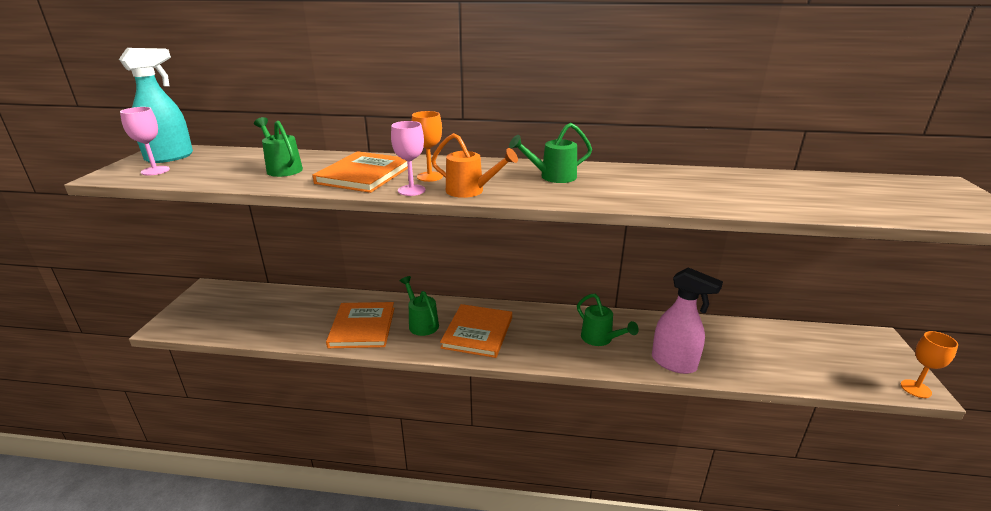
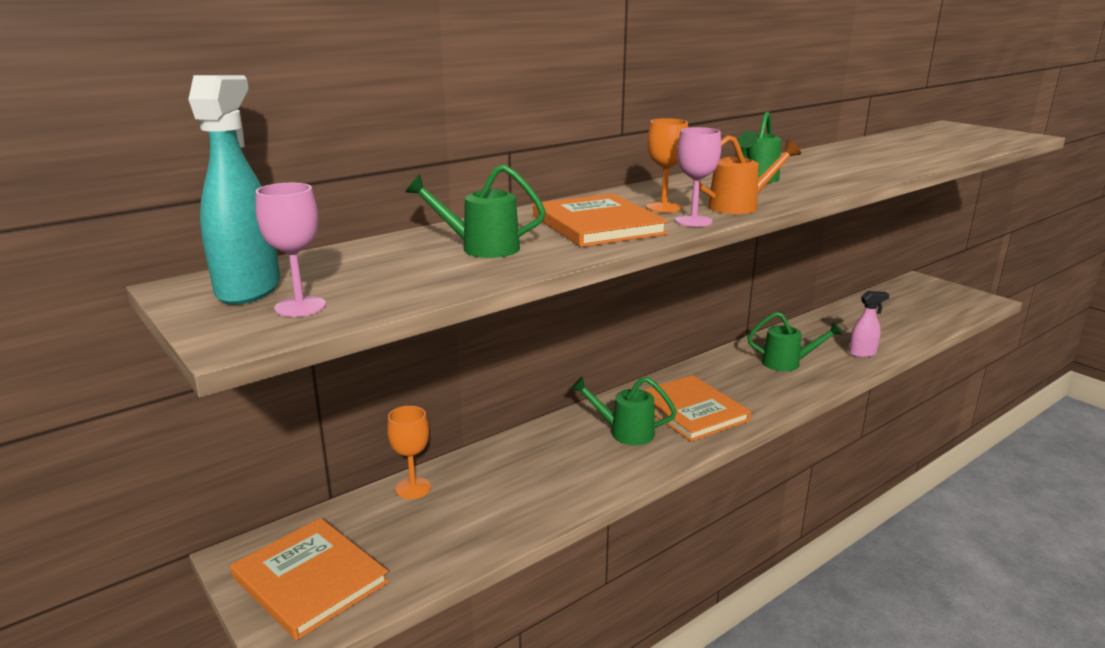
camera: 45 degrees left, 5 degrees down
(362, 327) = (574, 470): orange book -> orange book (310, 579)
(674, 363) = (862, 353): pink spray bottle -> pink spray bottle, size x0.58
(915, 389) = (986, 301): orange goblet -> orange goblet (413, 488)

